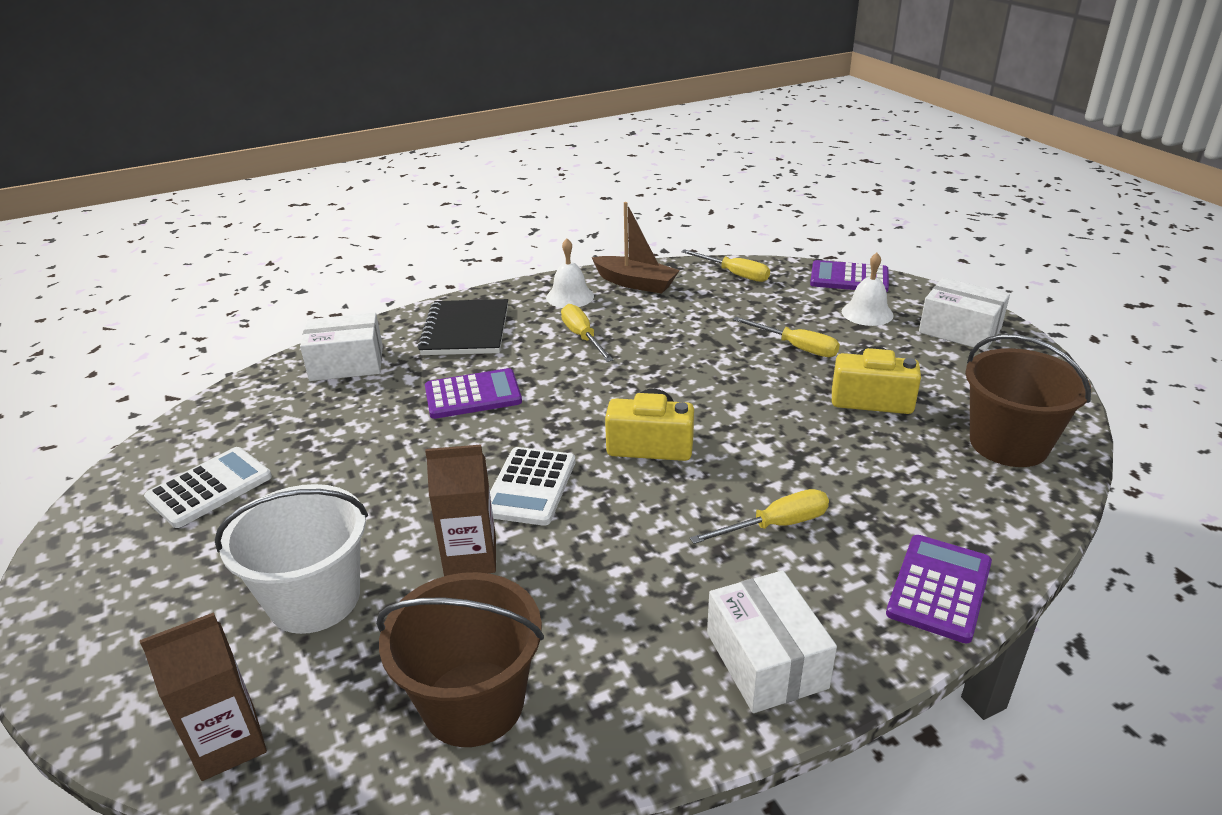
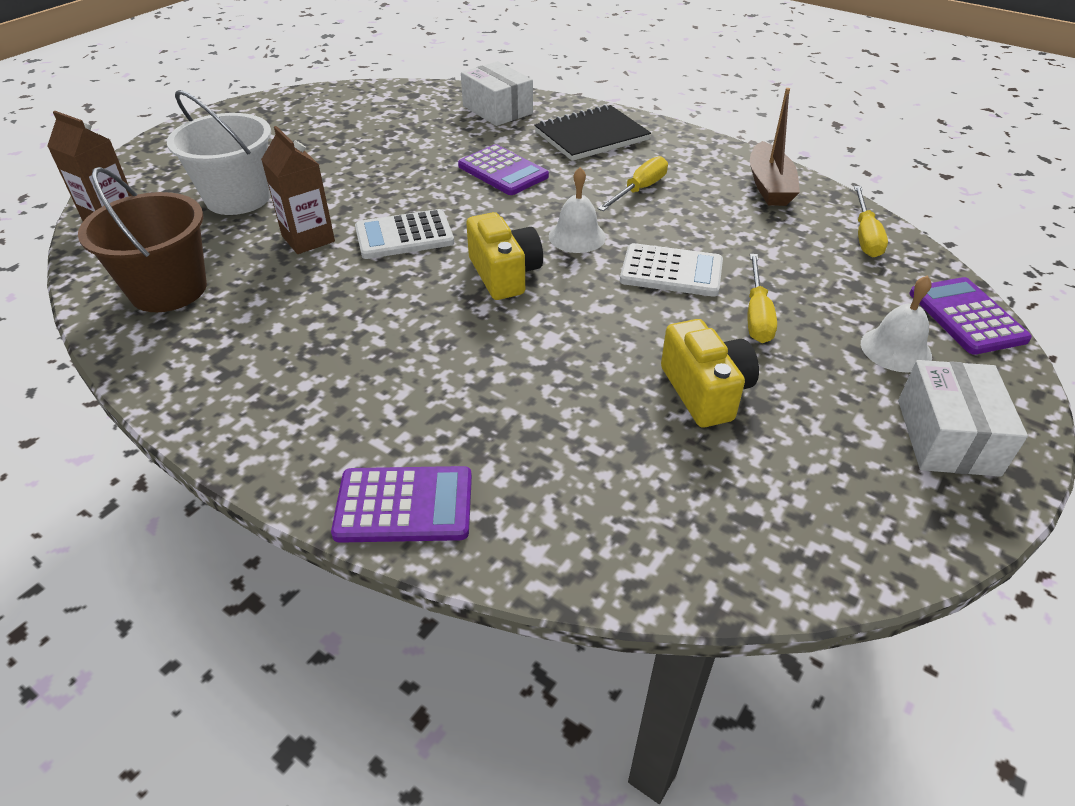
camera: 60 degrees right, 10 degrees up
(210, 488) = (322, 123): white calculator -> white calculator (671, 272)
(570, 296) = (701, 162): white bell -> white bell (577, 236)
(766, 660) = (259, 412): white box -> none
(775, 525) = (436, 375): yellow screwdriver -> none
(1008, 444) = (710, 524): brown bucket -> none

